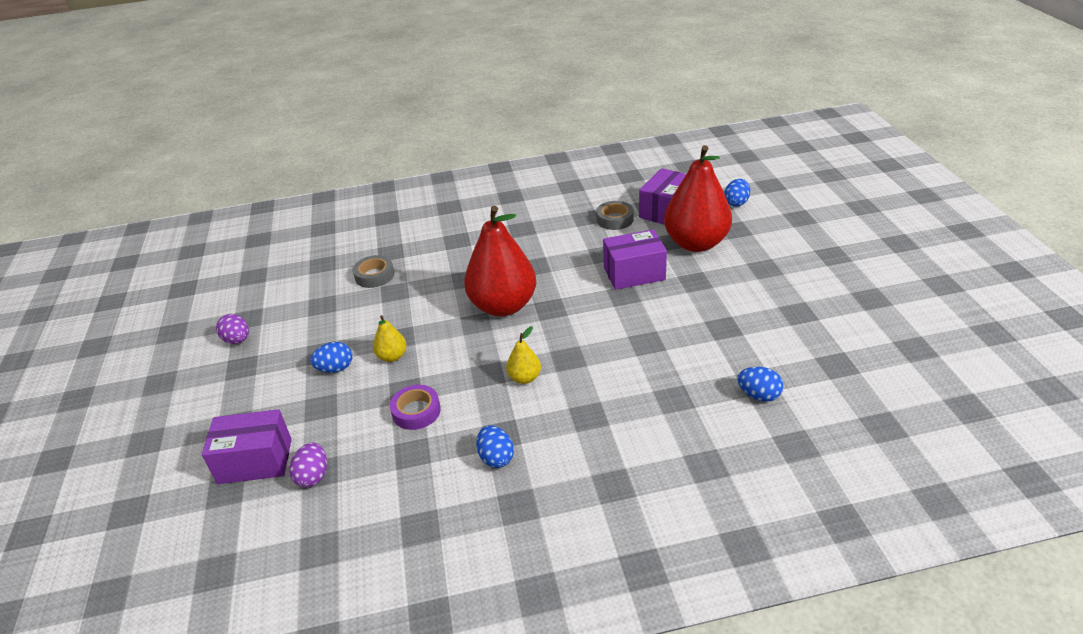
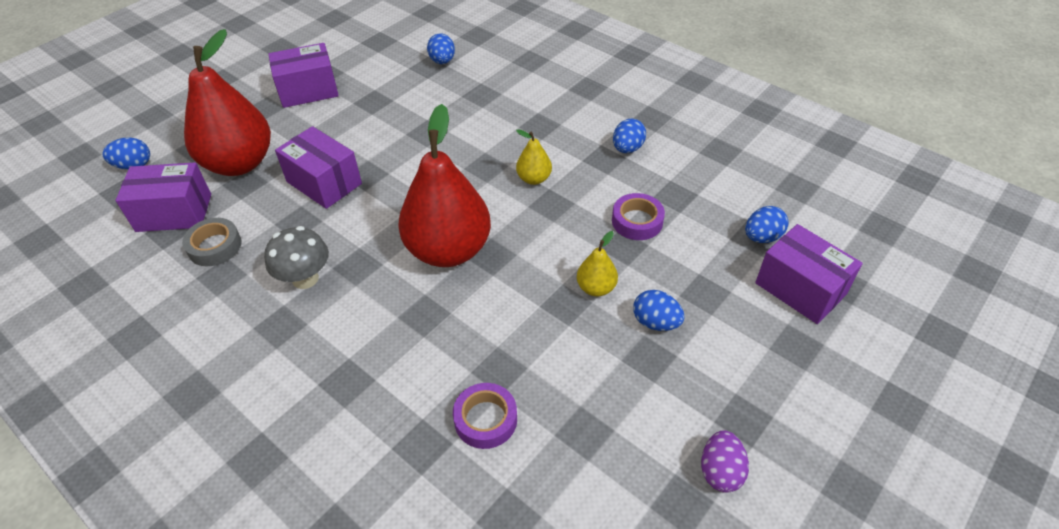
camera: 130 degrees left, 10 degrees up
(313, 476) = (762, 237): purple egg -> blue egg
(374, 275) = (485, 419): grey tape -> purple tape
(547, 244) = (305, 278): none -> grey mushroom
(773, 296) = (308, 90): none -> purple box

